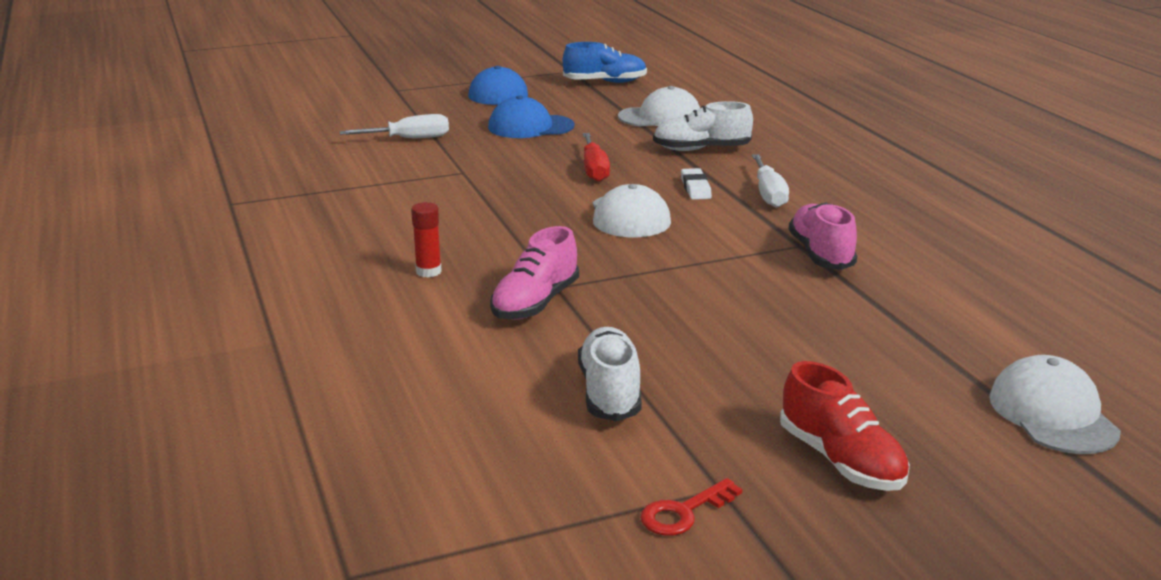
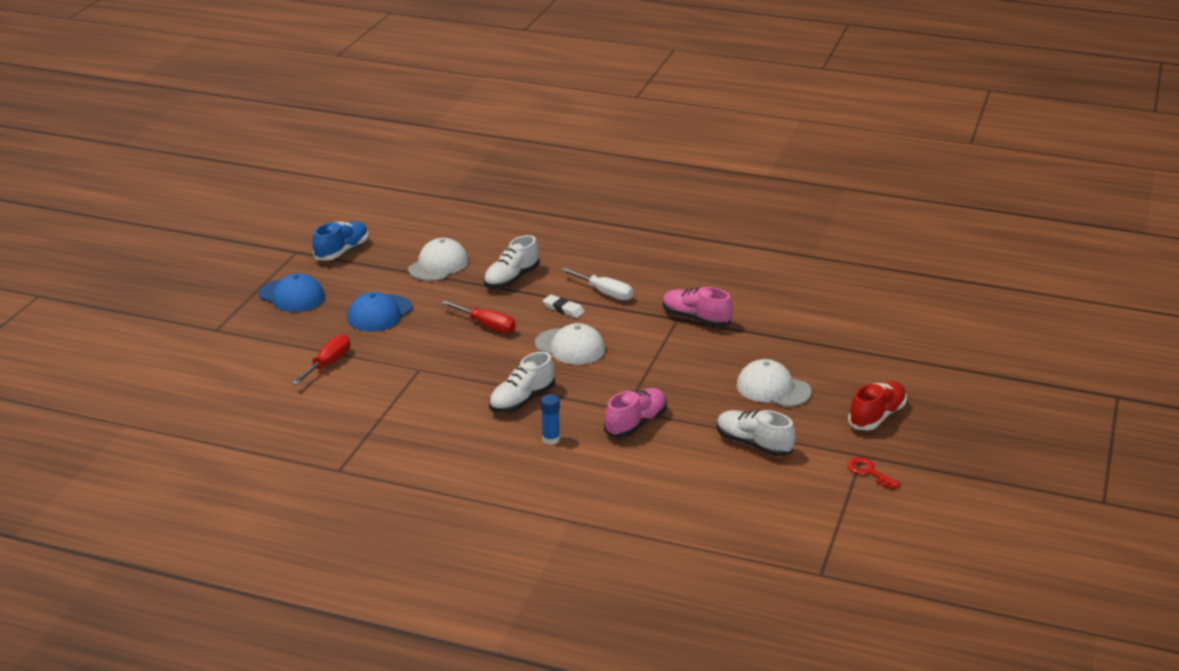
camera: 50 degrees left, 5 degrees up
(409, 139) = (328, 364): white screwdriver -> red screwdriver
(428, 271) = (550, 439): red glue stick -> blue glue stick
(482, 232) = (521, 401): none -> white shoe
(535, 303) = (636, 424): pink shoe -> pink shoe turned 120 degrees counterclockwise
(683, 512) = (869, 472): red key -> red key turned 135 degrees clockwise
(841, 460) = (877, 416): red shoe -> red shoe turned 60 degrees counterclockwise
(1052, 414) = (903, 350): white cap -> white cap (773, 389)

